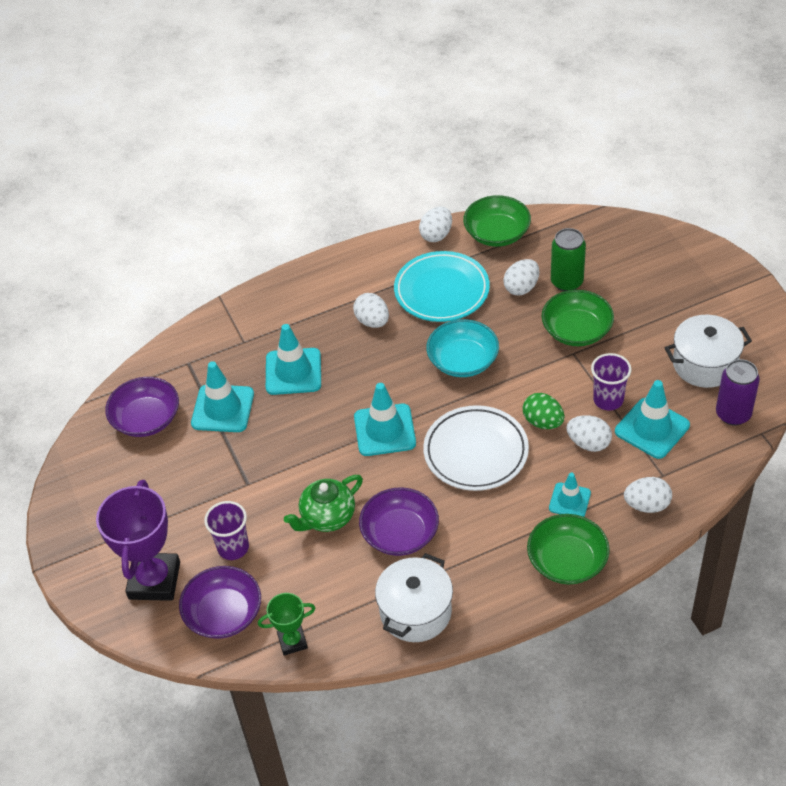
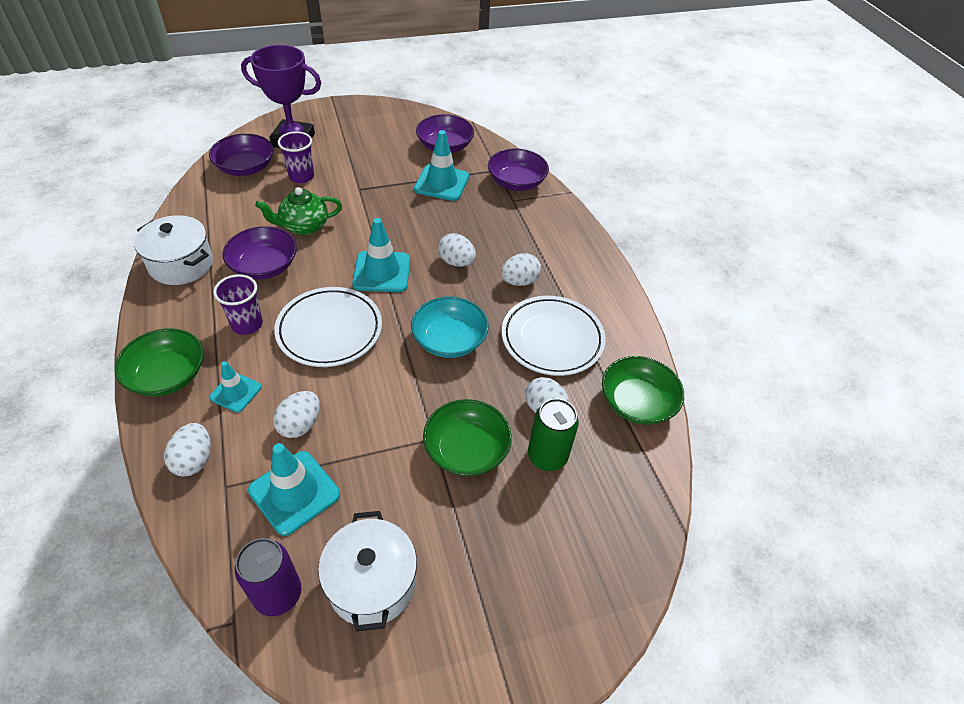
camera: 90 degrees right, 0 degrees up
(209, 343) = (516, 182): none -> purple bowl
(292, 641) = (200, 197): green trophy -> none
(293, 372) = (470, 224): turquoise traffic cone -> none
(327, 517) = (304, 226): green teapot -> green teapot turned 75 degrees counterclockwise
(436, 235) = (638, 347): white egg -> white egg (456, 262)
(441, 290) = (552, 339): turquoise plate -> white plate
(543, 422) = (345, 390): green egg -> none
(608, 400) = (352, 457): purple cup -> purple cup (247, 324)

